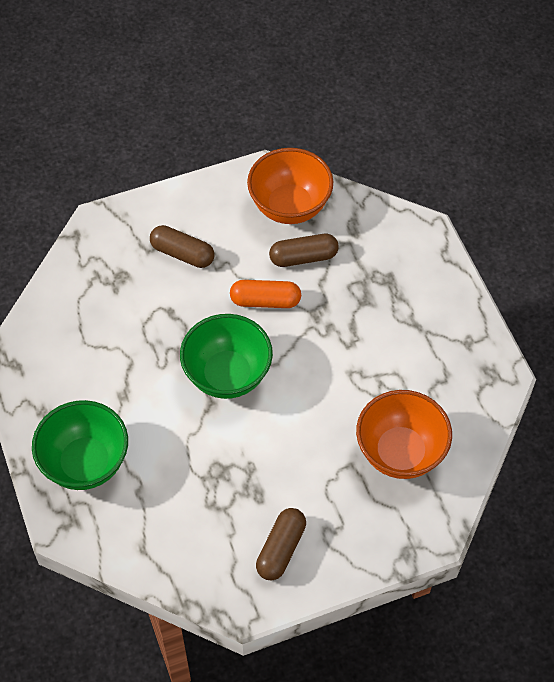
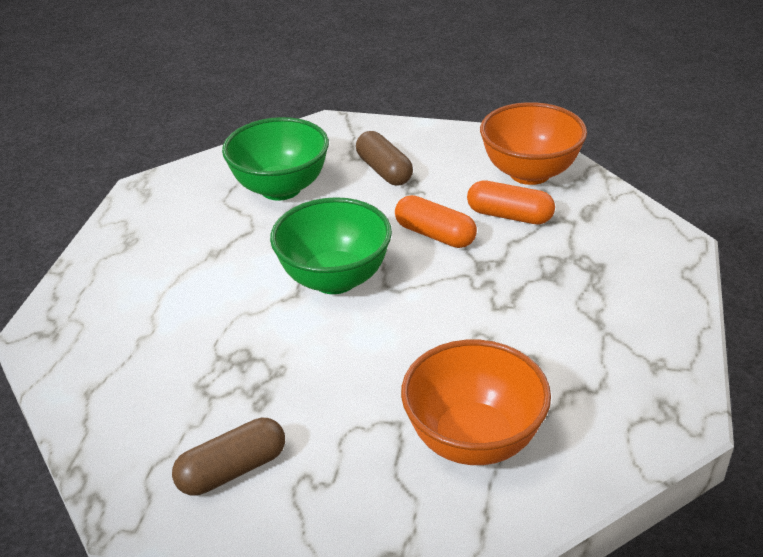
camera: 35 degrees right, 20 degrees down
(85, 463) = (119, 291): green bowl -> green bowl (281, 188)
(303, 257) = (509, 215): brown capsule -> orange capsule

